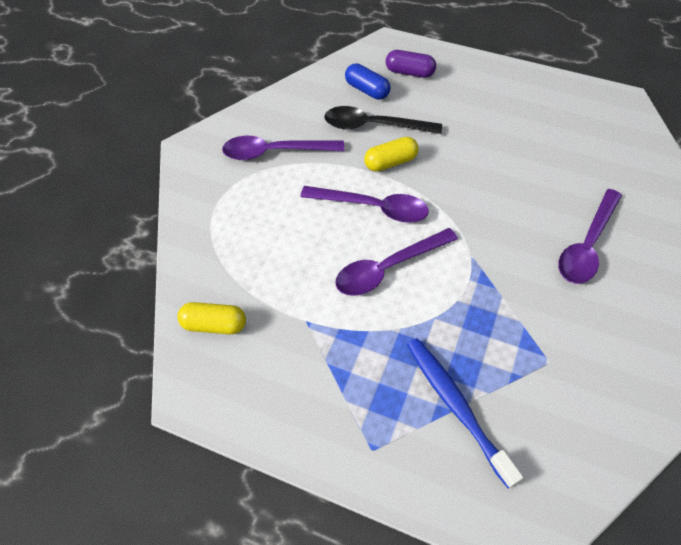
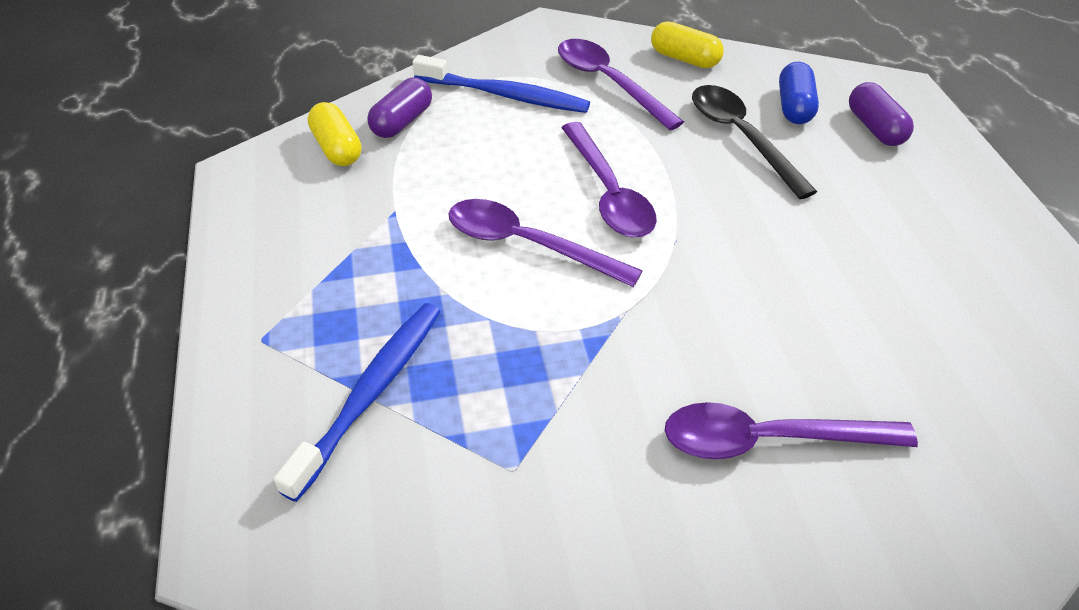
camera: 55 degrees right, 10 degrees down
(218, 274) = (402, 122): none -> purple capsule
(240, 207) = (505, 95): none -> blue toothbrush
(390, 162) = (698, 177): yellow capsule -> yellow capsule (684, 59)

